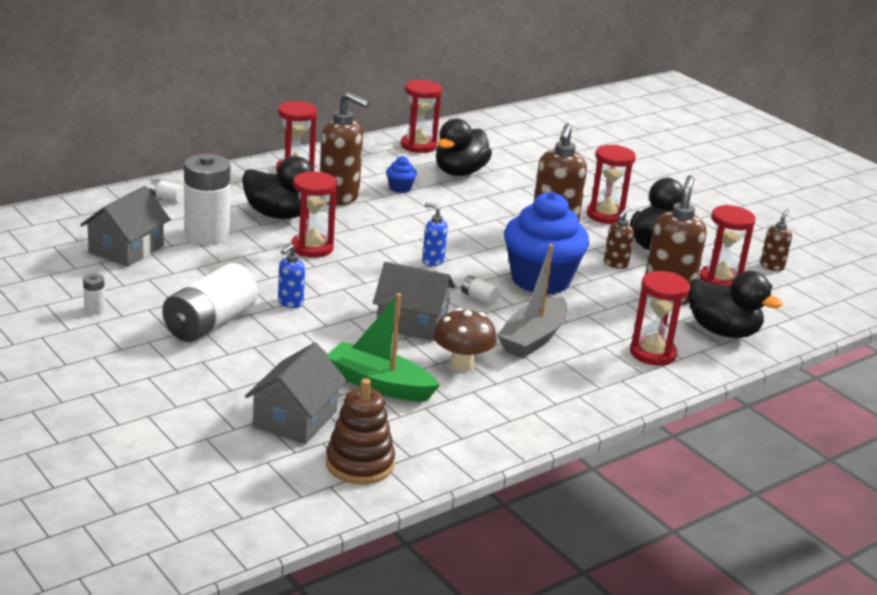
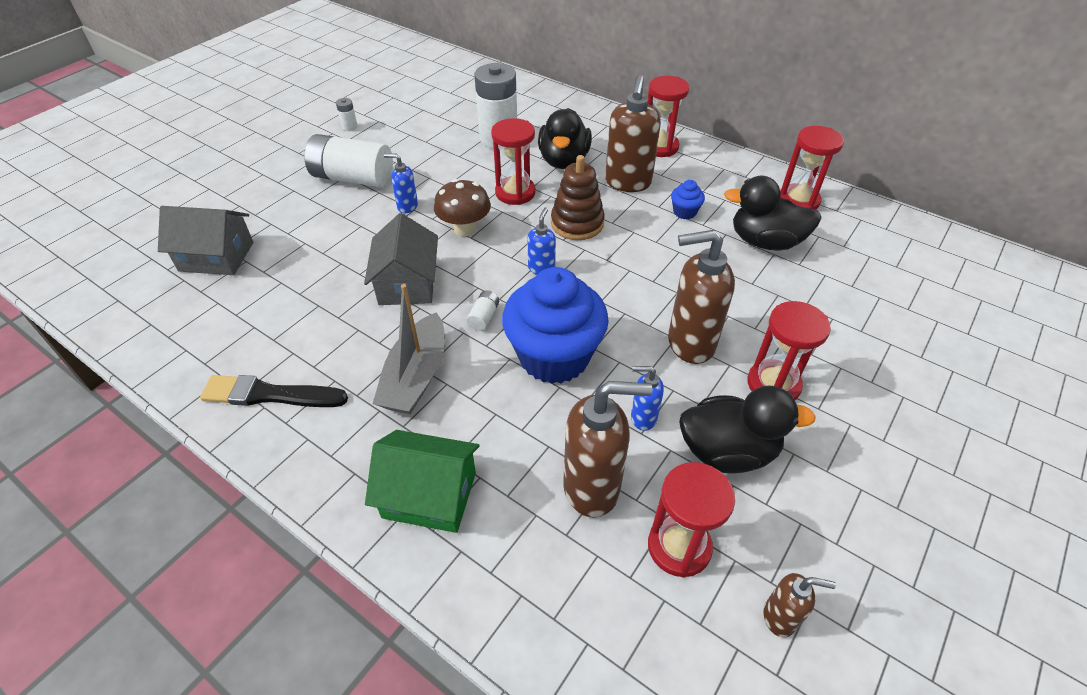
camera: 75 degrees right, 20 degrees up
(126, 249) = (449, 113): grey house -> none
(166, 198) = (547, 105): white battery -> none
(359, 464) = (151, 308): brown stacking toy -> brown stacking toy (577, 223)
(379, 384) = (285, 289): green boat -> none
(462, 365) = (340, 334): brown mushroom -> brown mushroom (464, 229)
(520, 407) = (270, 394): none -> black brush
(533, 338) = (416, 376): grey boat -> grey boat turned 90 degrees counterclockwise
(615, 264) = (643, 418): brown soap dispenser -> blue soap dispenser
(652, 353) = (429, 495): red hourglass -> green house
(722, 331) = (526, 570): black duck -> none

